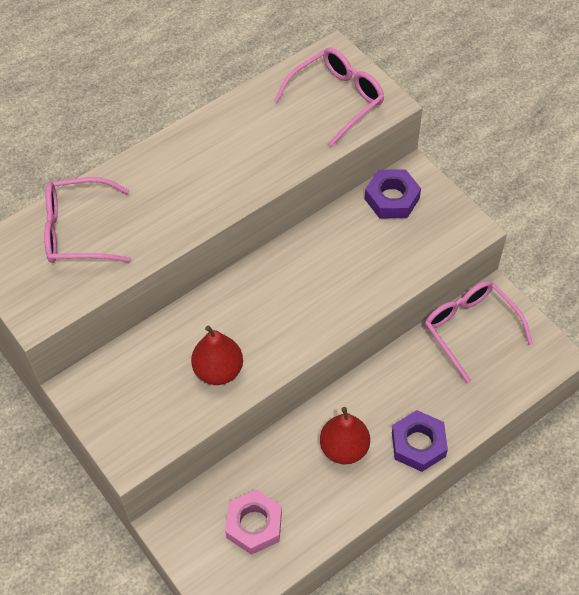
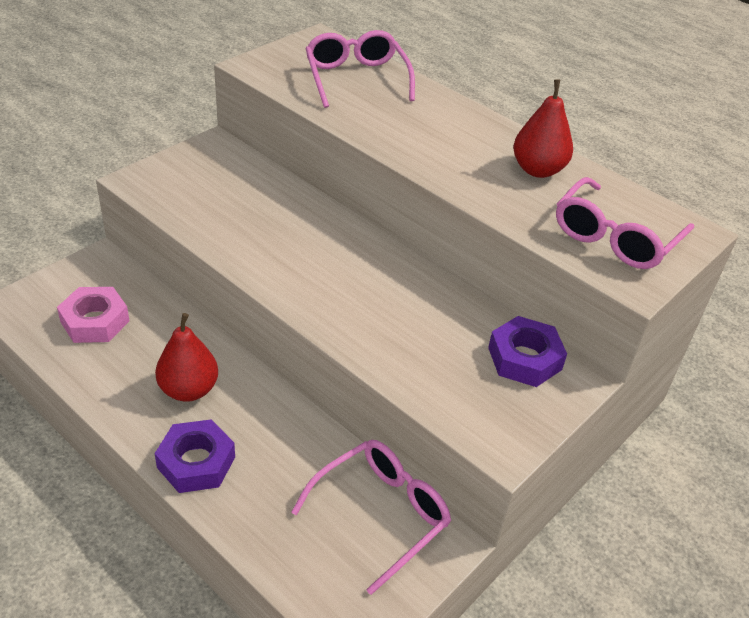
camera: 75 degrees right, 15 degrees down
(218, 370) = (241, 229): red pear -> red pear (538, 170)
(336, 100) = (615, 237): pink glasses -> pink glasses turned 90 degrees clockwise

